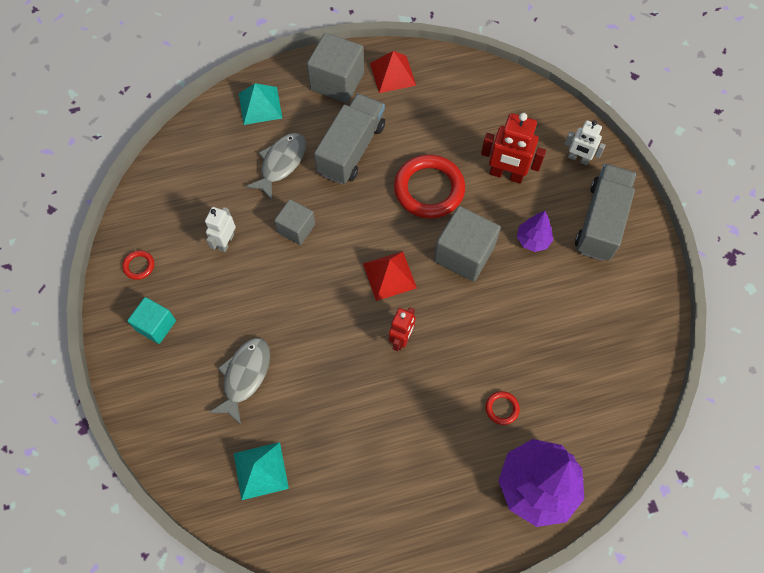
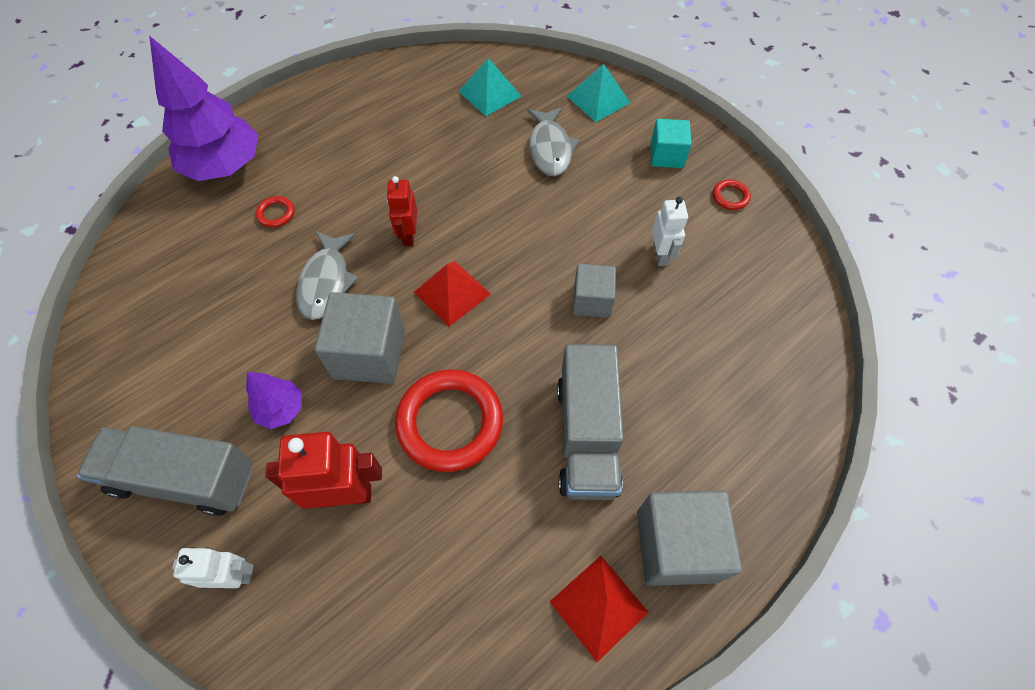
camera: 155 degrees right, 5 degrees down
(260, 105) = (757, 447): turquoise pyramid -> turquoise pyramid (598, 99)
(281, 163) = (666, 373): grey fish -> grey fish (326, 282)
(601, 222) = (184, 478): grey truck -> grey truck turned 105 degrees clockwise

